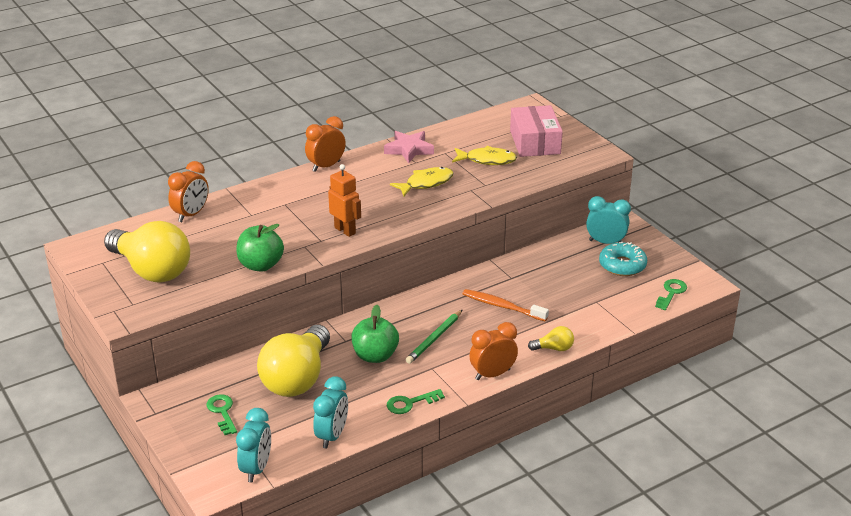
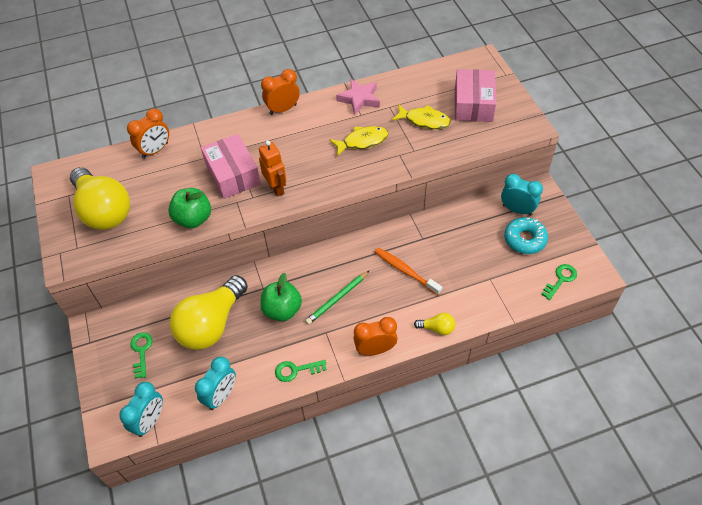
camera: 15 degrees right, 20 degrees up
(290, 224) = (233, 174): none -> pink box

